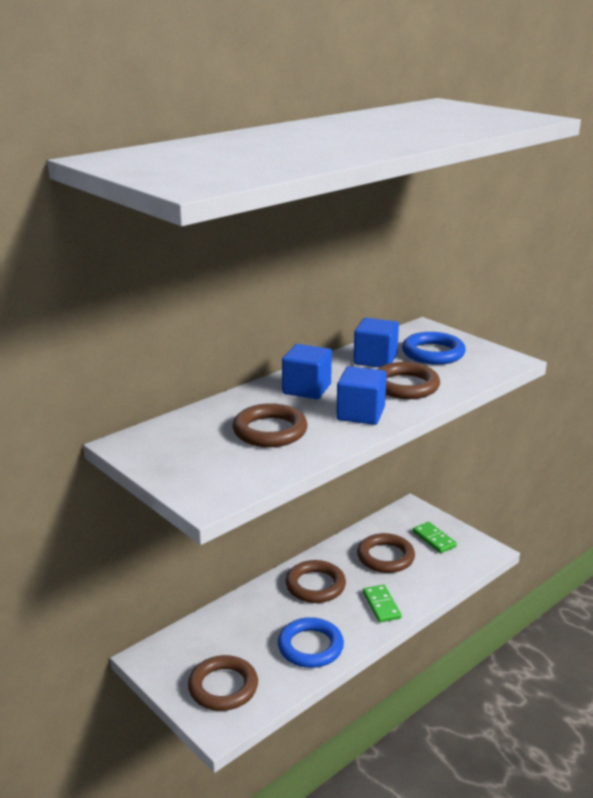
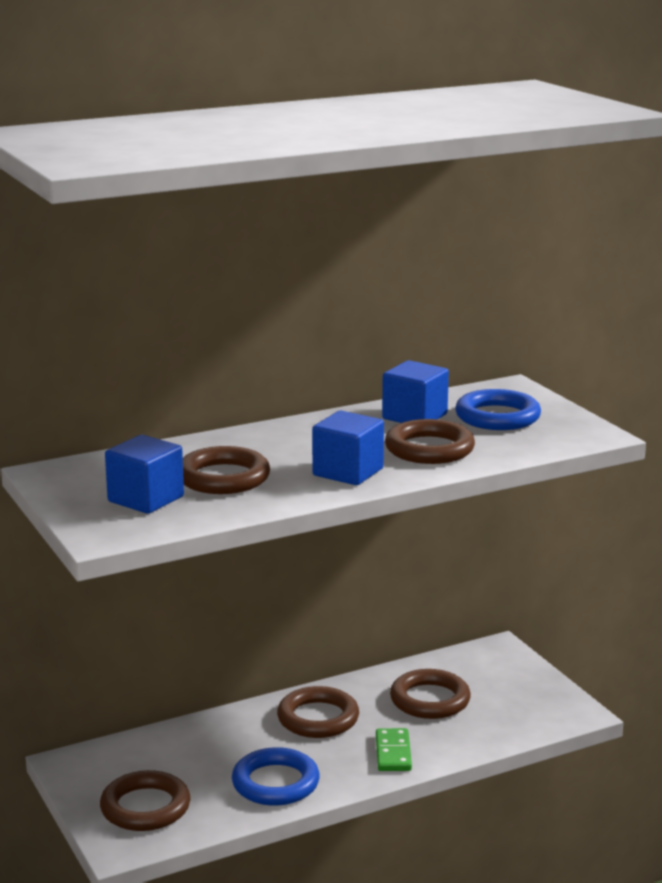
camera: 15 degrees right, 5 degrees down
(306, 389) = (301, 439): blue cube -> blue cube (146, 499)
(434, 539) = (509, 689): green domino -> none

